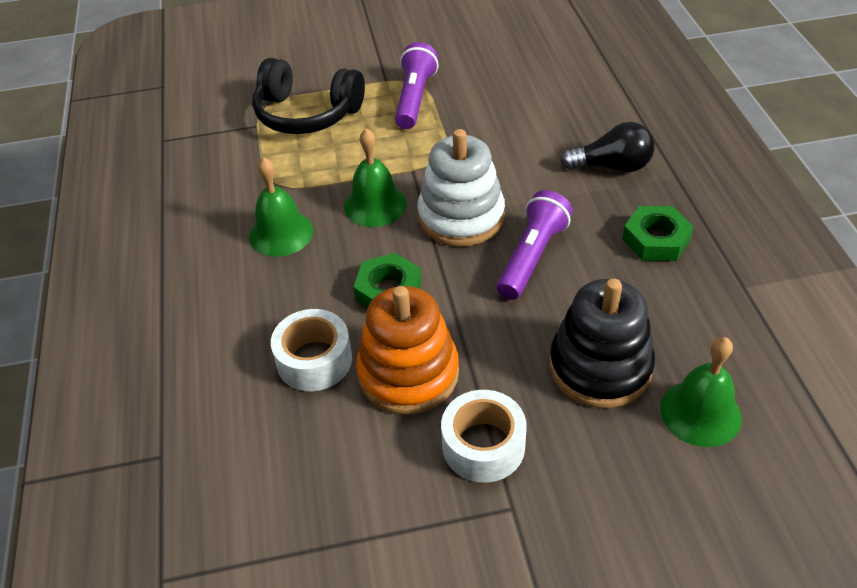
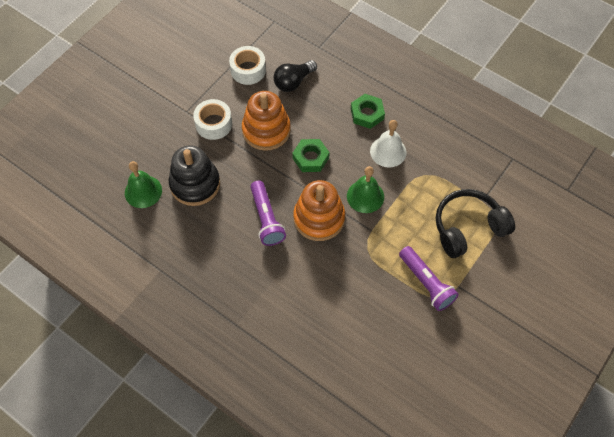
camera: 135 degrees right, 15 degrees up
(281, 233) = (388, 151): green bell -> white bell
(314, 360) = (306, 110): white tape -> white tape (248, 70)
(461, 217) = (319, 218): white stacking toy -> orange stacking toy
(612, 166) = (275, 308): black light bulb -> black light bulb (293, 82)
(656, 240) = (217, 270): green nut -> green nut (367, 114)

